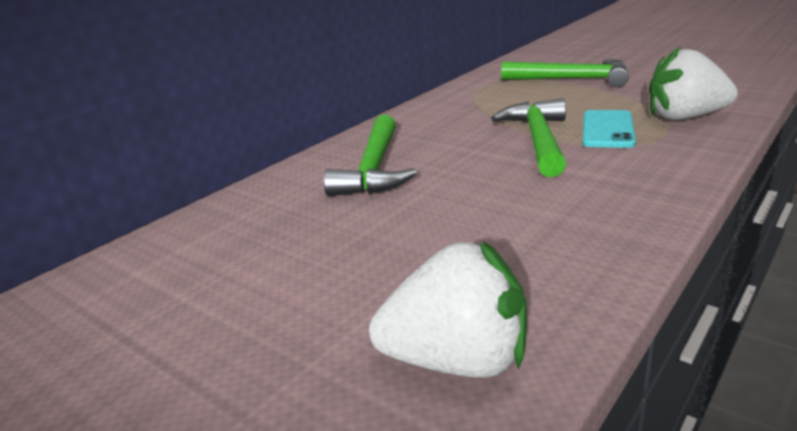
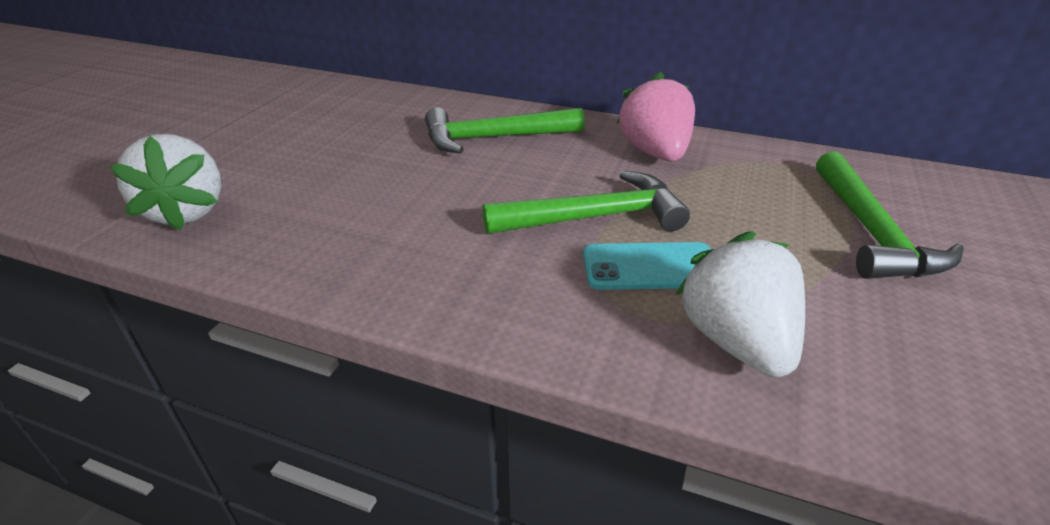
camera: 70 degrees right, 10 degrees up
(445, 115) = (655, 153): none -> pink strawberry

